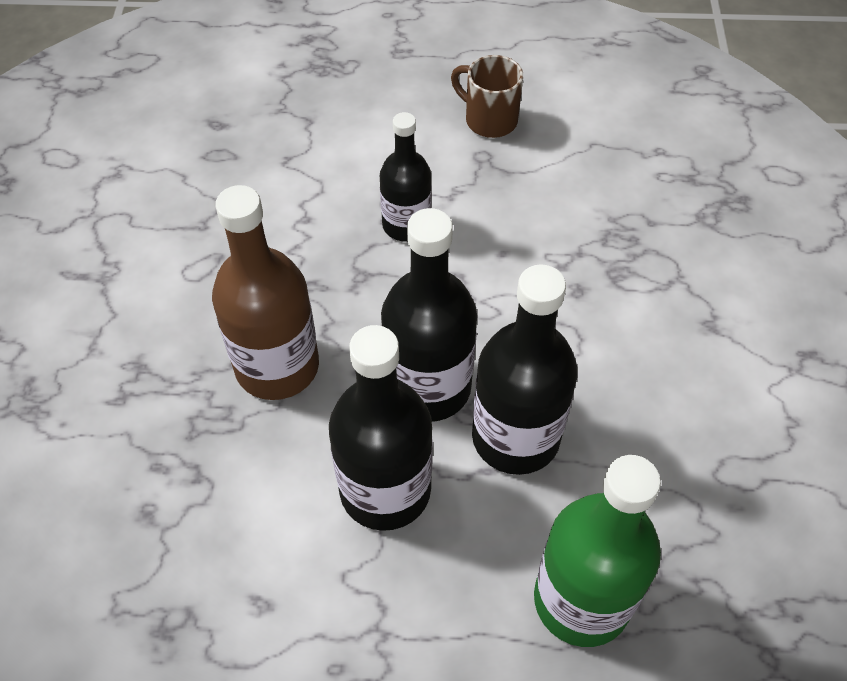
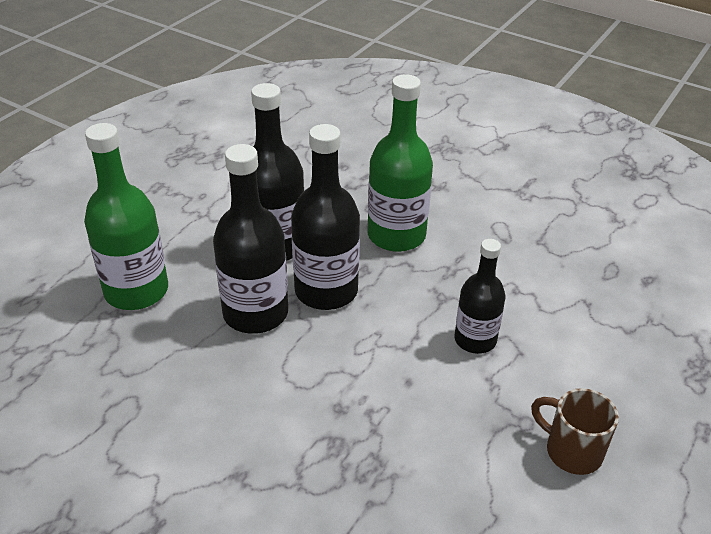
camera: 120 degrees right, 15 degrees down
(277, 366) = (396, 235): brown bottle -> green bottle
(489, 120) = (571, 451): brown mug -> brown mug turned 120 degrees counterclockwise

